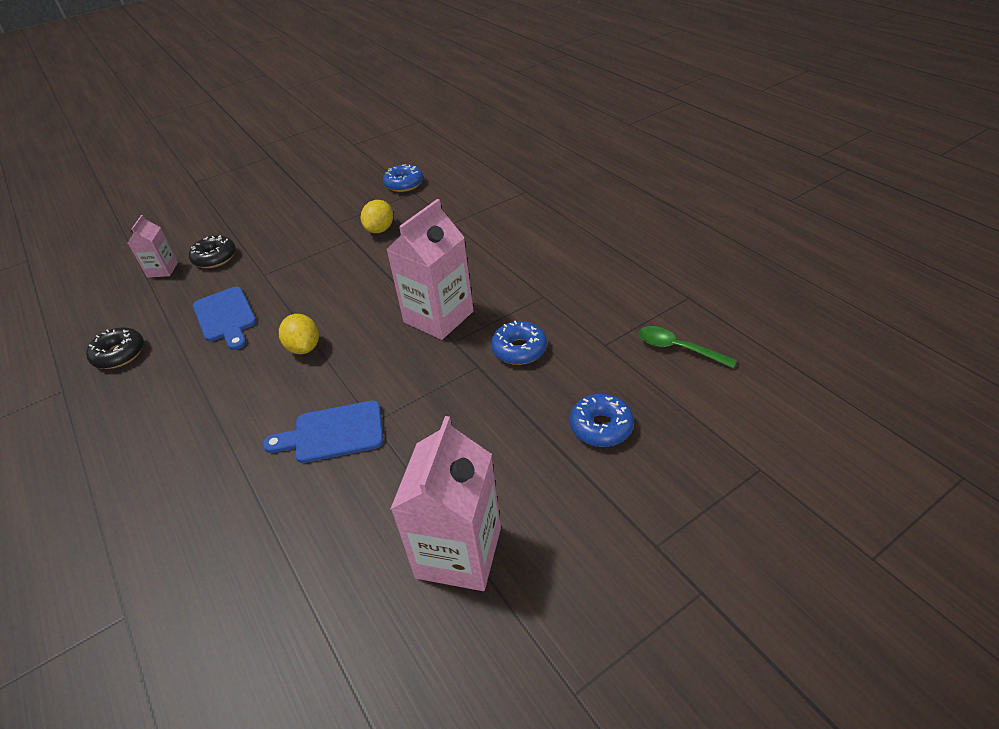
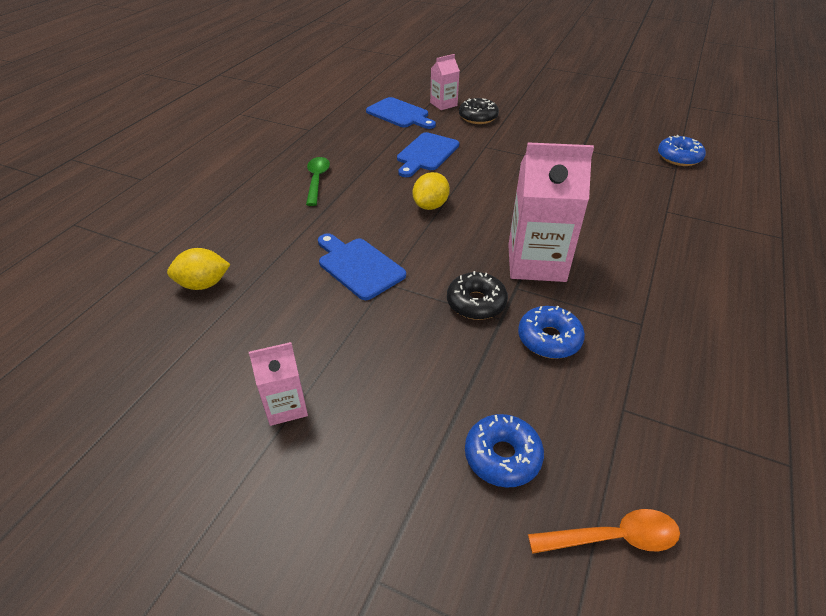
camera: 55 degrees right, 0 degrees up
(119, 354) = (354, 132): black donut -> black donut (476, 303)
(135, 307) = (400, 114): none -> blue cutting board
(380, 229) = (603, 174): yellow lemon -> yellow lemon (203, 284)
(458, 552) = (286, 406): pink carton -> pink carton, size x0.54
(678, 348) = (687, 488): green spoon -> green spoon (317, 180)
(690, 401) = (612, 537): none -> orange spoon

